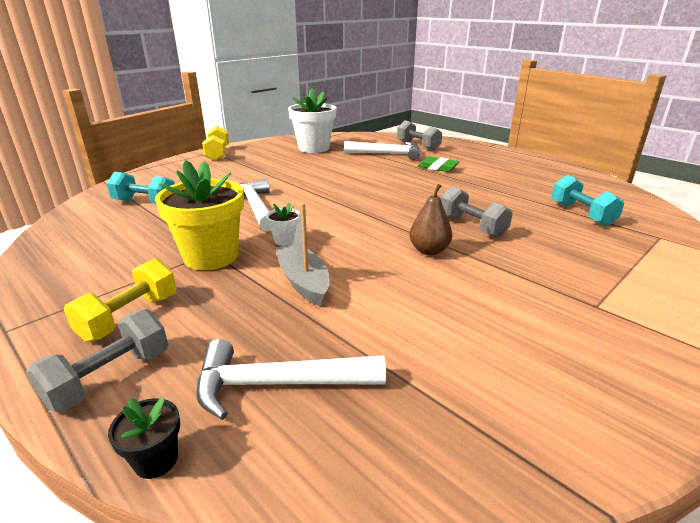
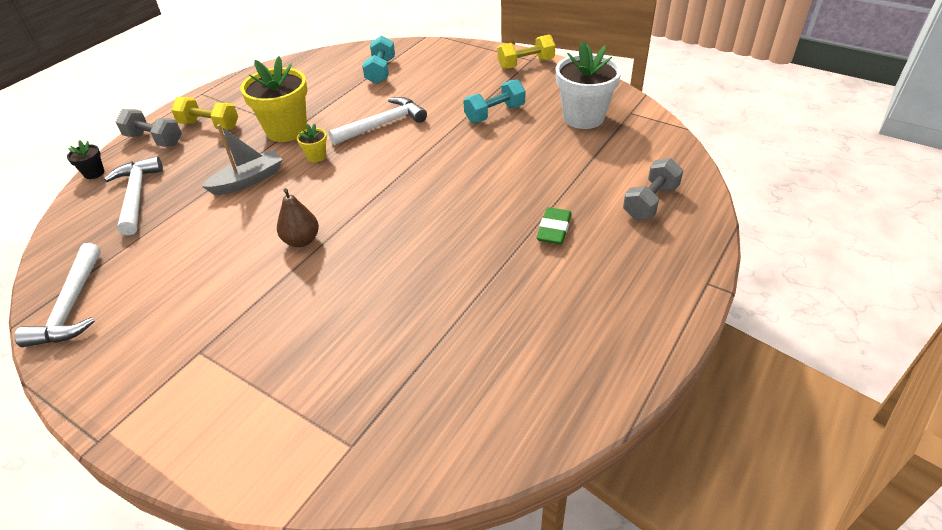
camera: 80 degrees right, 15 degrees up
(285, 240) = (316, 156): white flower pot -> yellow flower pot
(387, 154) = (592, 178): white hammer -> white hammer (71, 306)
(471, 226) = (359, 267): grey dumbbell -> none
(581, 214) = (414, 371): turquoise dumbbell -> turquoise dumbbell (494, 113)

